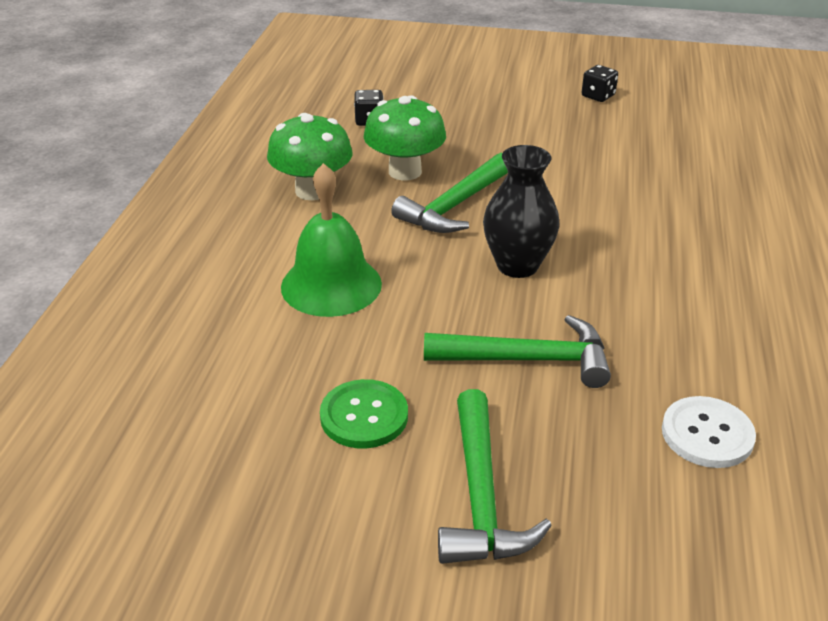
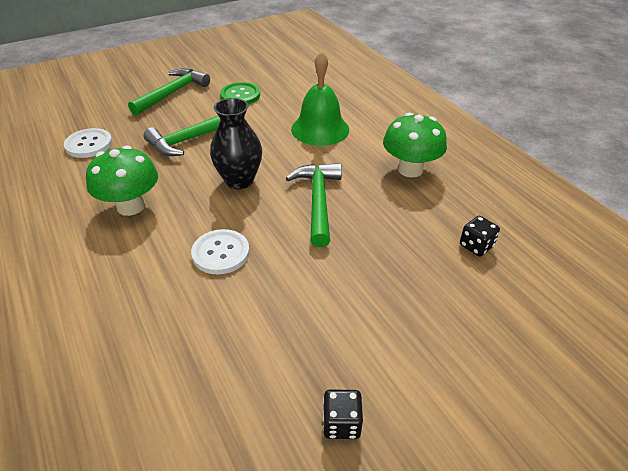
camera: 140 degrees right, 5 degrees up
(405, 171) = (382, 211): green mushroom -> green mushroom (131, 206)
(481, 496) = (172, 93): green hammer -> green hammer turned 75 degrees clockwise
(603, 206) = (221, 253): none -> white button

